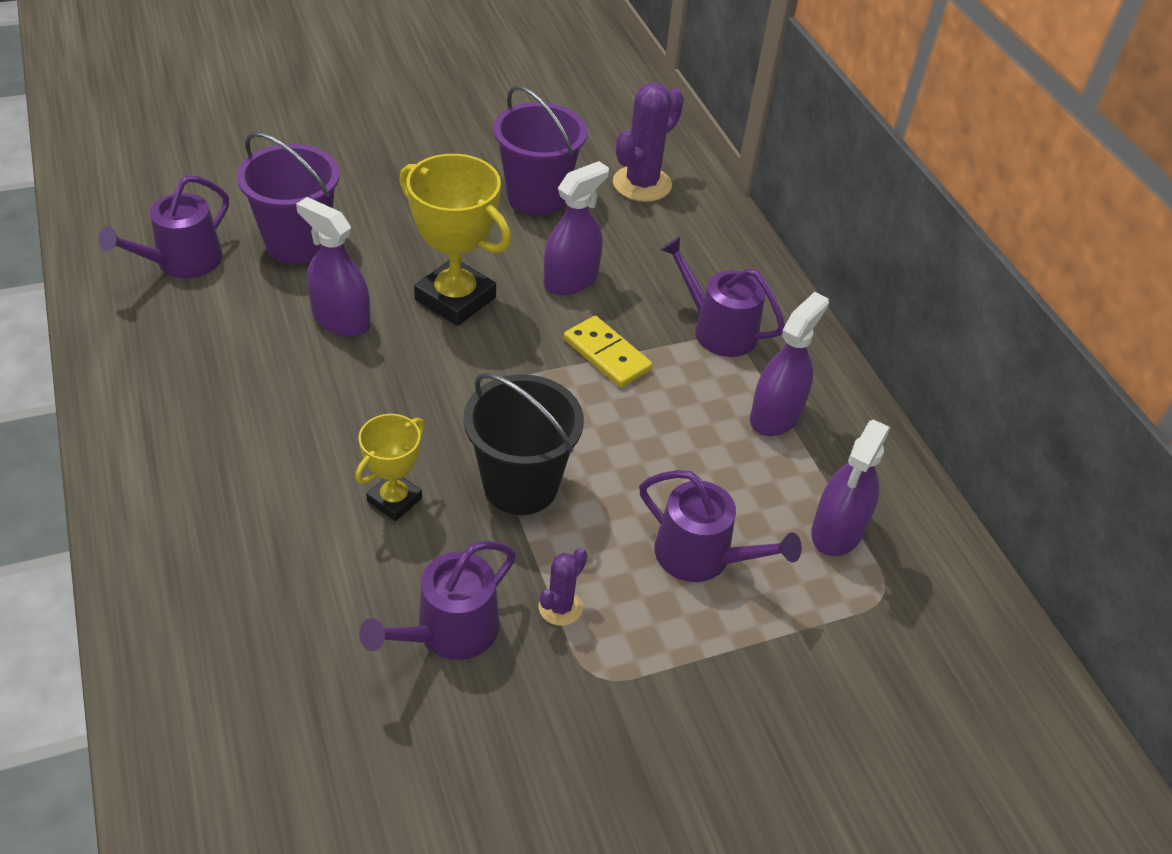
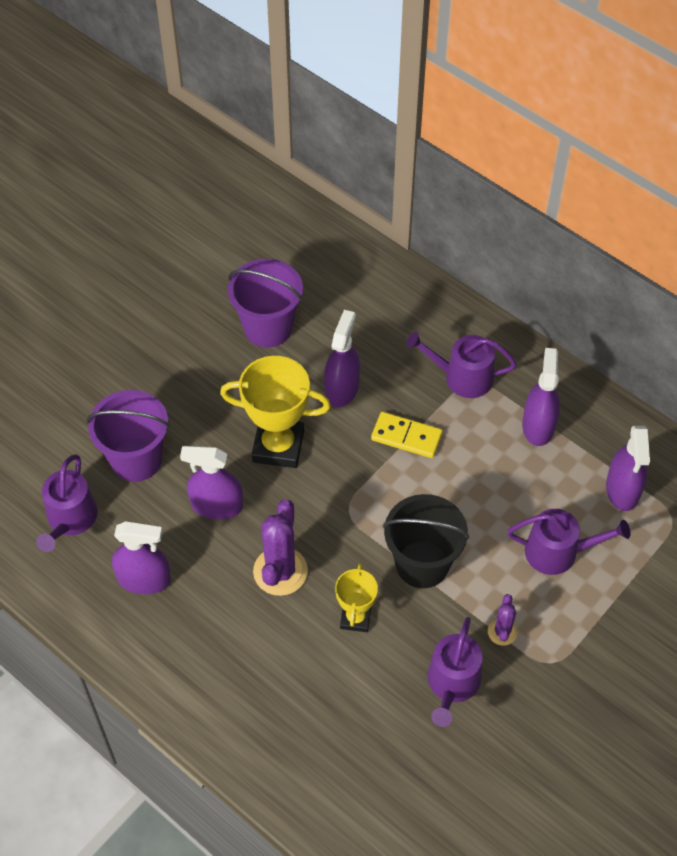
camera: 25 degrees left, 10 degrees up
(202, 347) = (144, 579): none -> purple spray bottle
(642, 184) = (331, 277): purple cactus -> purple cactus (280, 571)

